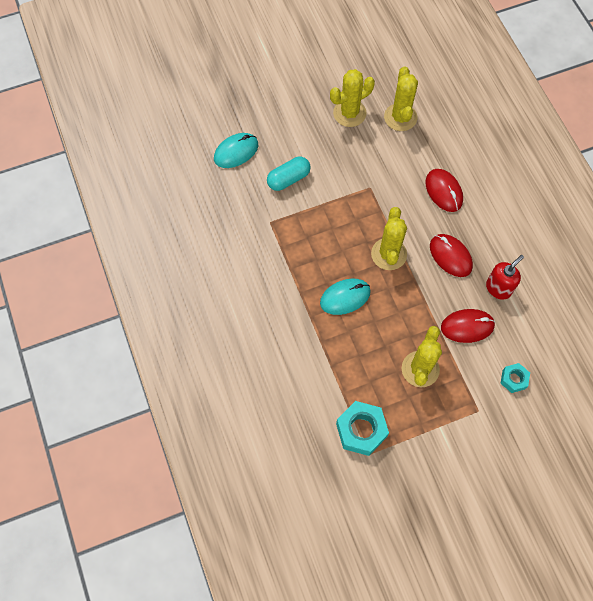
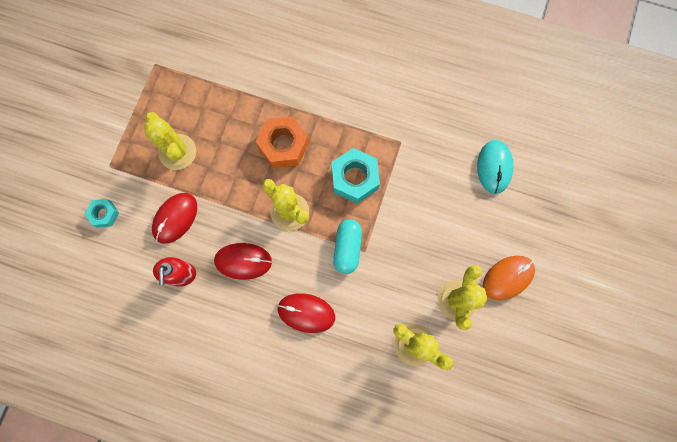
camera: 130 degrees right, 10 degrees up
(288, 179) = (430, 189): turquoise capsule -> turquoise capsule (347, 248)
(307, 95) = (508, 278): none -> orange mouse
(345, 297) = (283, 146): turquoise mouse -> orange nut
(361, 430) = (174, 72): turquoise nut -> turquoise nut (354, 178)

